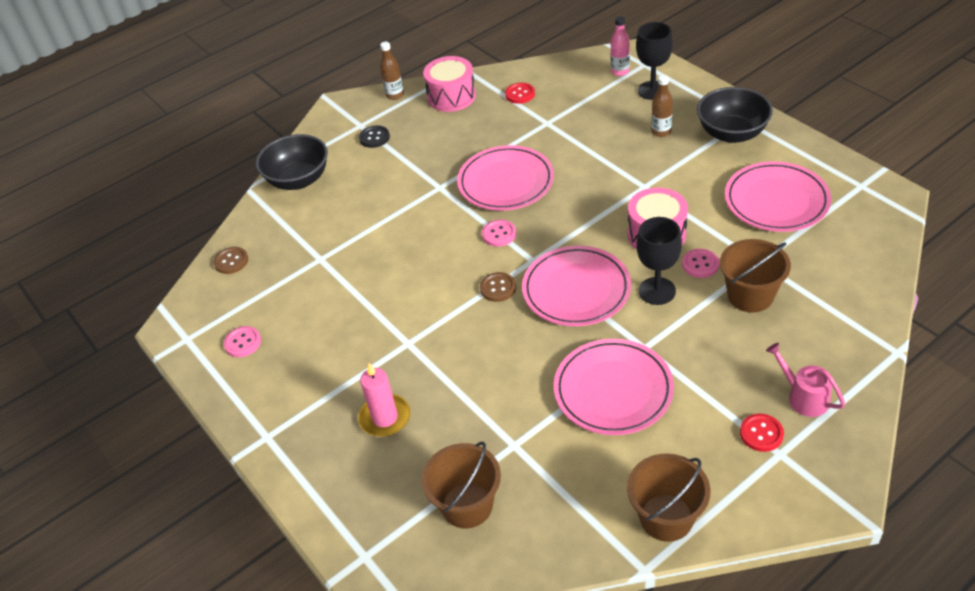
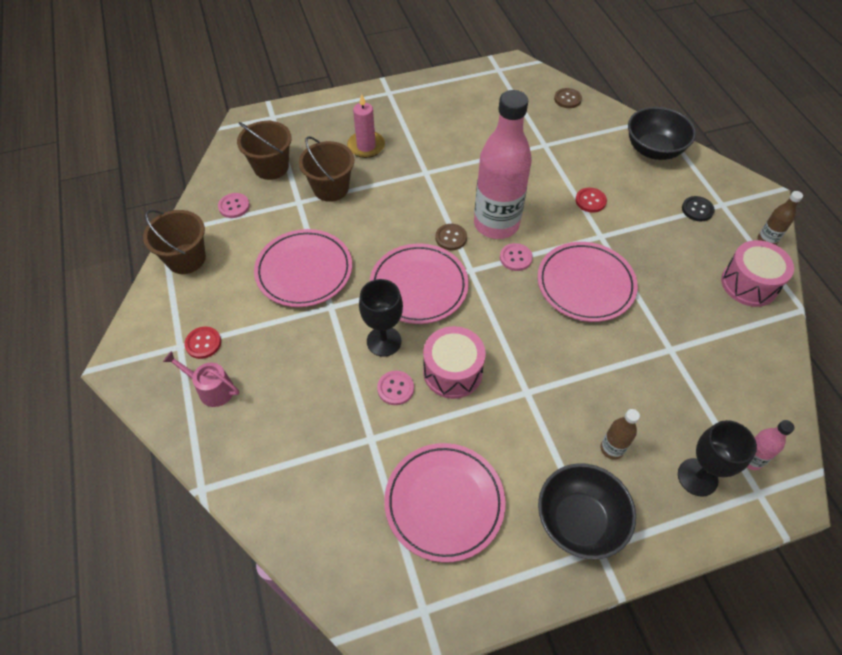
camera: 105 degrees right, 10 degrees up
(243, 343) = (478, 93): pink button -> pink button (234, 206)
(460, 261) = (496, 224): none -> pink bottle
(520, 94) = (733, 343): red button -> red button (590, 201)
(750, 295) = (336, 408): brown bucket -> brown bucket (331, 188)
(803, 397) = (212, 389): pink watering can -> pink watering can turned 135 degrees counterclockwise

